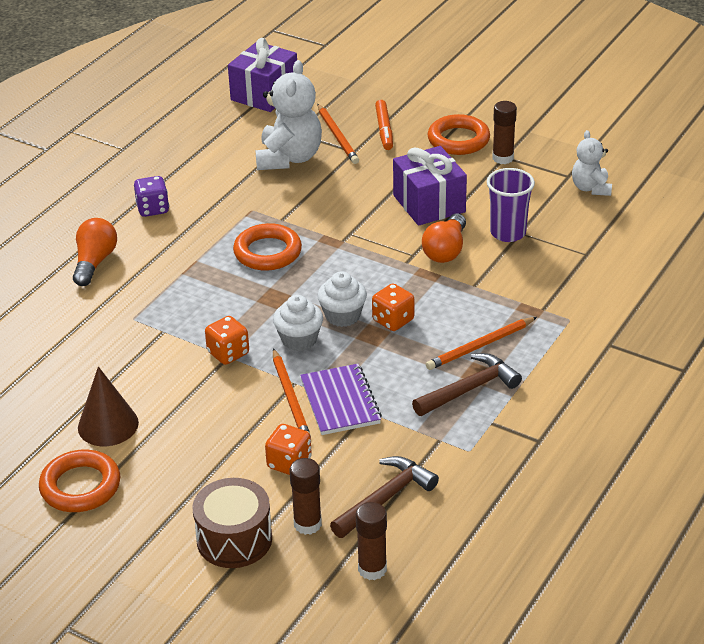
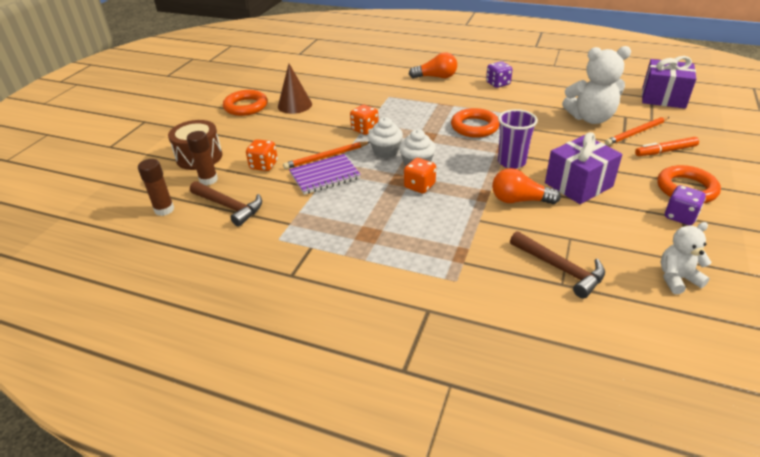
camera: 80 degrees right, 0 degrees up
(469, 389) = (348, 231): brown hammer -> brown hammer (560, 269)
(480, 346) = (402, 231): orange pencil -> none
(503, 158) = (680, 216): brown glue stick -> purple dice
(508, 233) = (565, 231): purple cup -> purple cup (511, 162)

